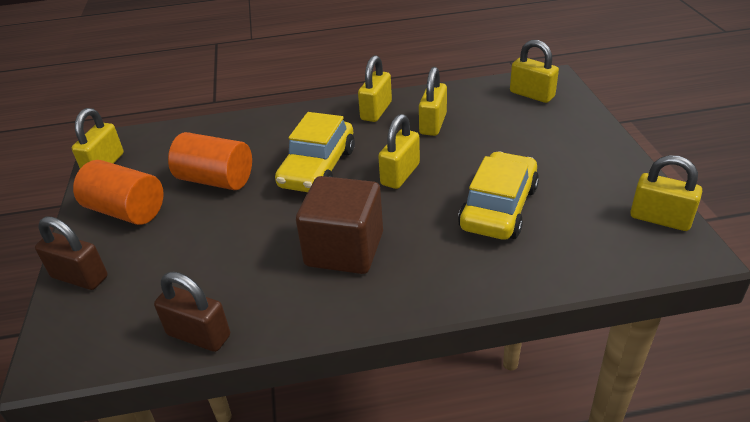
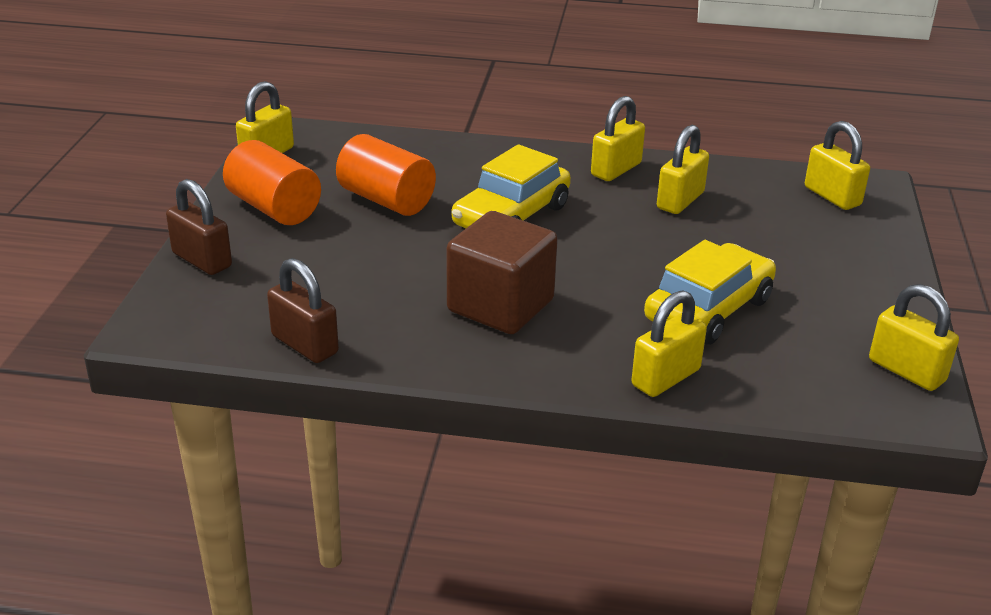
camera: 15 degrees right, 5 degrees down
(400, 174) = (607, 246): yellow padlock -> yellow padlock (666, 378)

